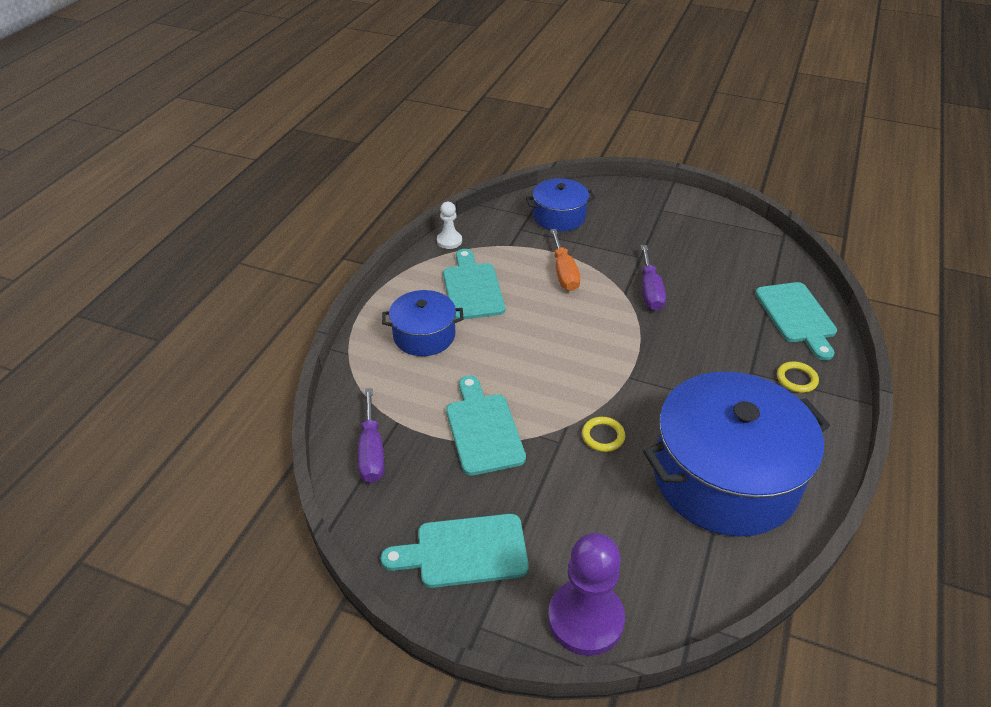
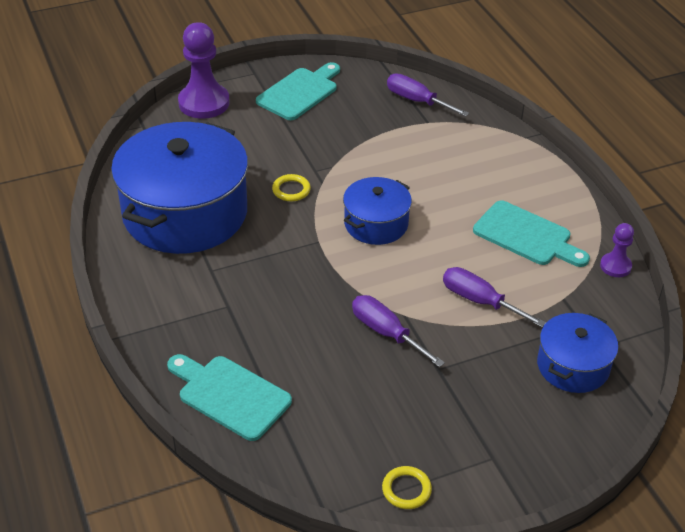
camera: 135 degrees right, 0 degrees up
(424, 335) = (499, 178): blue pot -> blue pot (376, 224)
(449, 241) = (615, 266): white pawn -> purple pawn
(483, 429) = (371, 149): turquoise cutting board -> none
(564, 272) = (480, 301): orange screwdriver -> purple screwdriver
(796, 379) = (185, 323): yellow ring -> yellow ring (406, 490)

